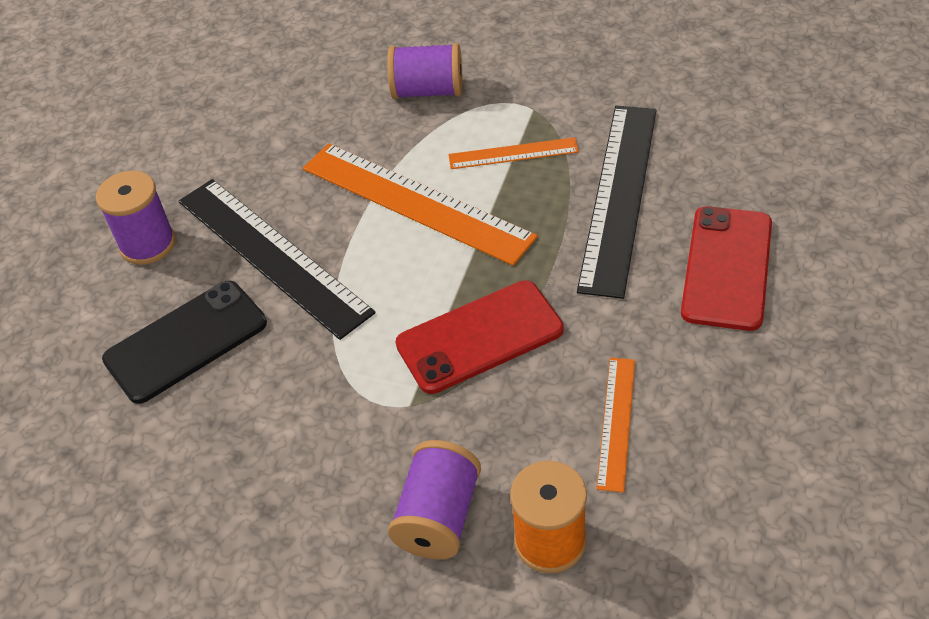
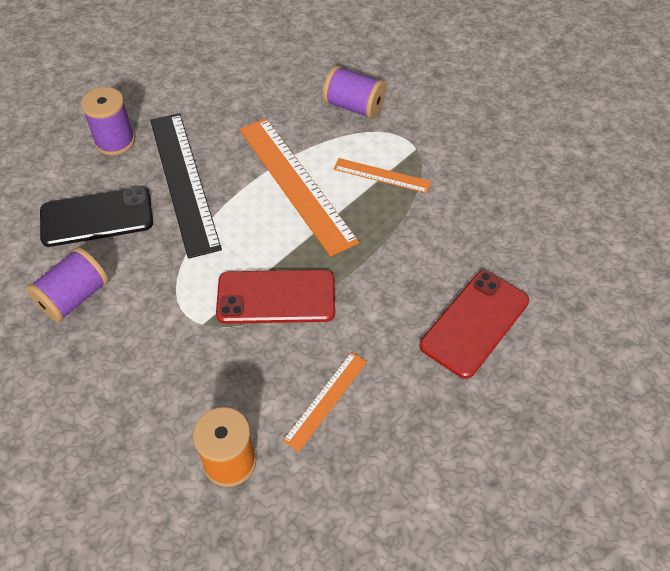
camera: 20 degrees right, 5 degrees up
(438, 517) = (171, 409): purple spool -> purple spool (74, 297)
(619, 196) = (433, 237): black ruler -> none

